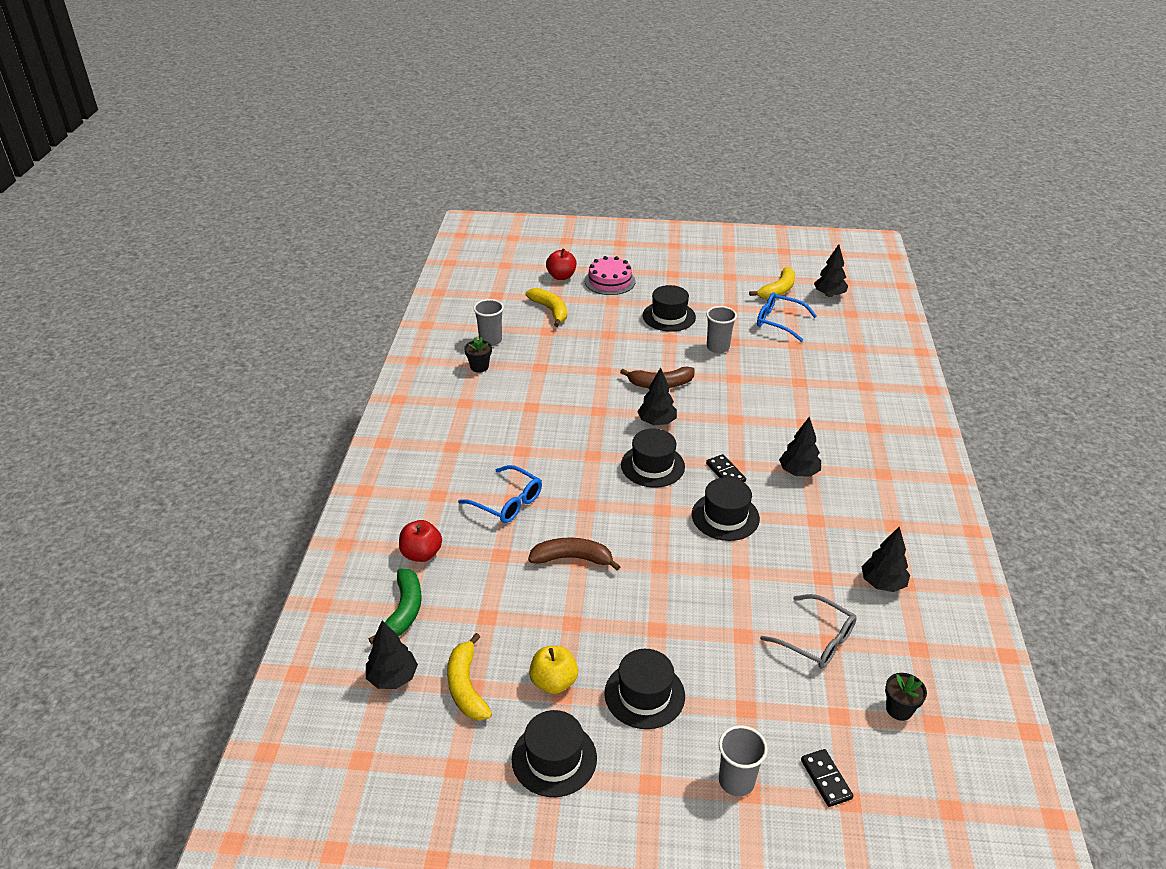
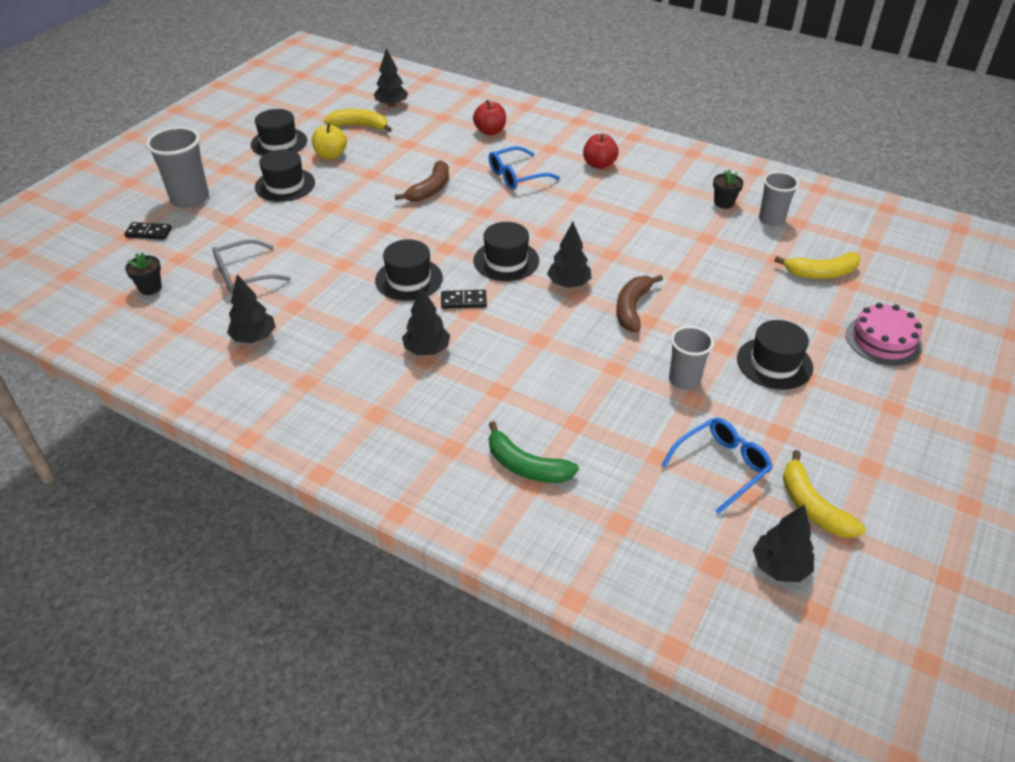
camera: 115 degrees right, 5 degrees up
(404, 611) = (442, 116): green banana -> green banana (526, 466)
(561, 276) = (905, 303): red apple -> red apple (599, 164)
(736, 781) = (190, 199): grey cup -> grey cup, size x1.52

